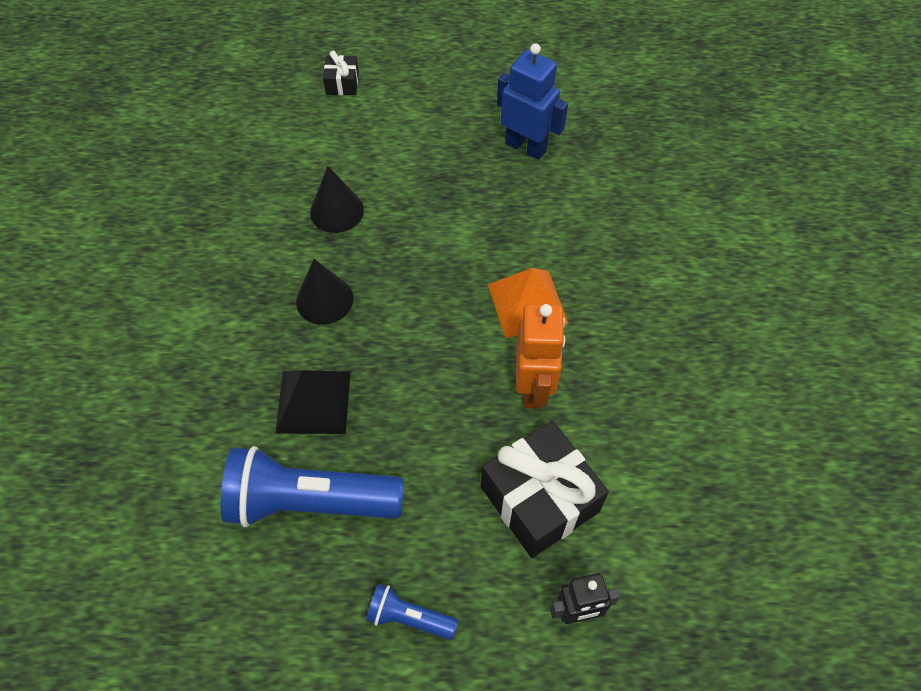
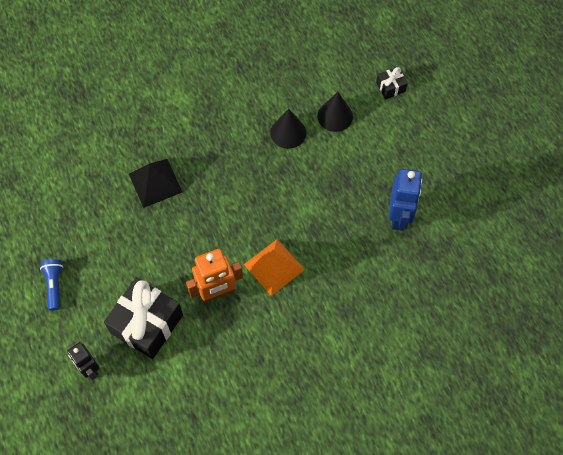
camera: 65 degrees right, 5 degrees up
(310, 501) = (97, 209): blue flashlight -> none
(324, 299) = (222, 156): black cone -> black cone (335, 116)

